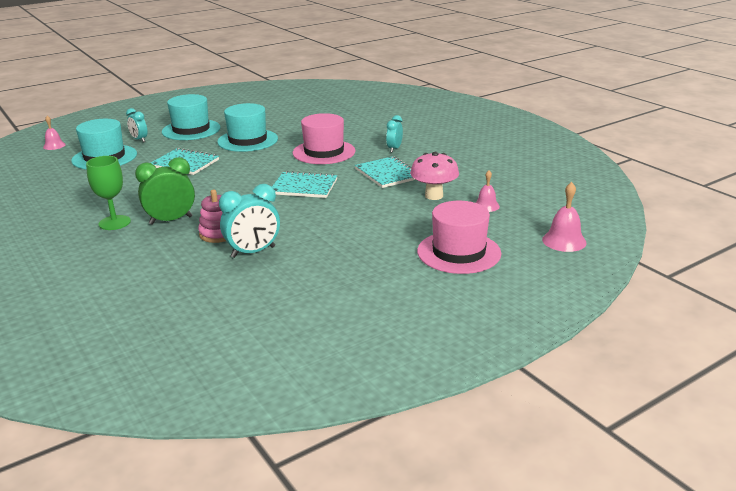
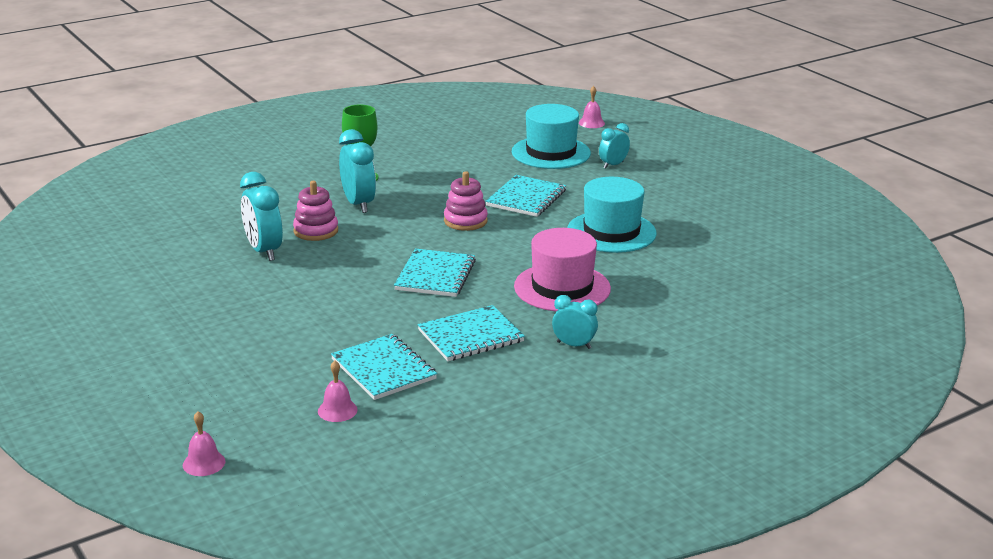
camera: 90 degrees right, 0 degrees up
(171, 220) = (358, 204): green clock -> turquoise clock
(191, 130) = (653, 192): turquoise hat -> none
(217, 181) = (465, 221): none -> pink stacking toy
(434, 196) = (383, 369): pink mushroom -> turquoise notebook
(458, 252) = (208, 376): pink hat -> none
(564, 241) = (204, 463): pink bell -> pink bell, size x0.66

